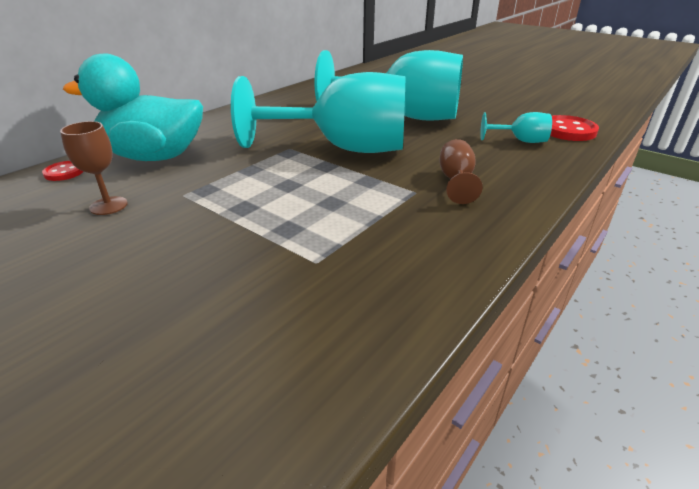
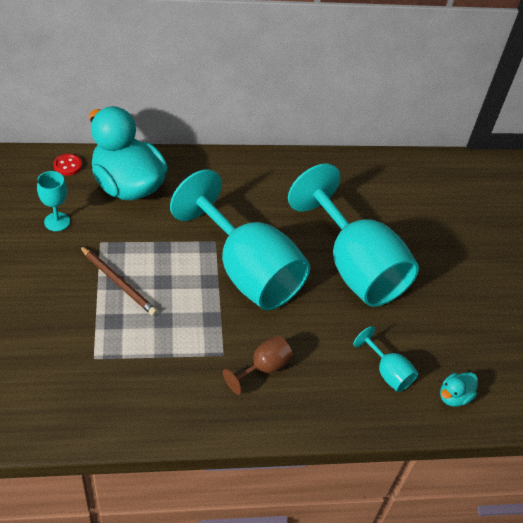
camera: 40 degrees right, 15 degrees up
(108, 206) = (57, 222): brown goblet -> turquoise goblet
(247, 206) = (118, 282): none -> brown pencil
(568, 131) = (454, 396): red button -> turquoise duck

